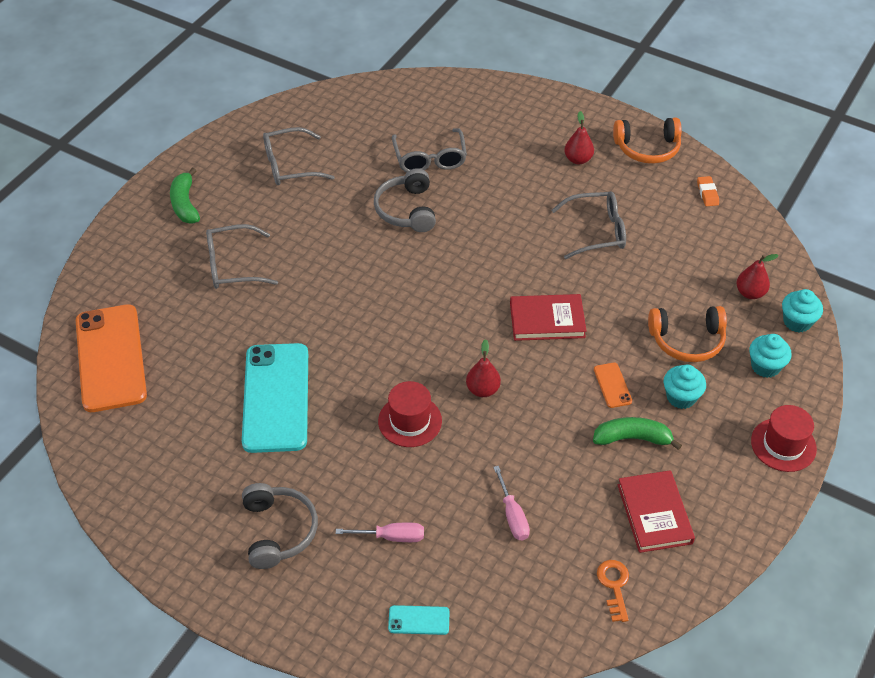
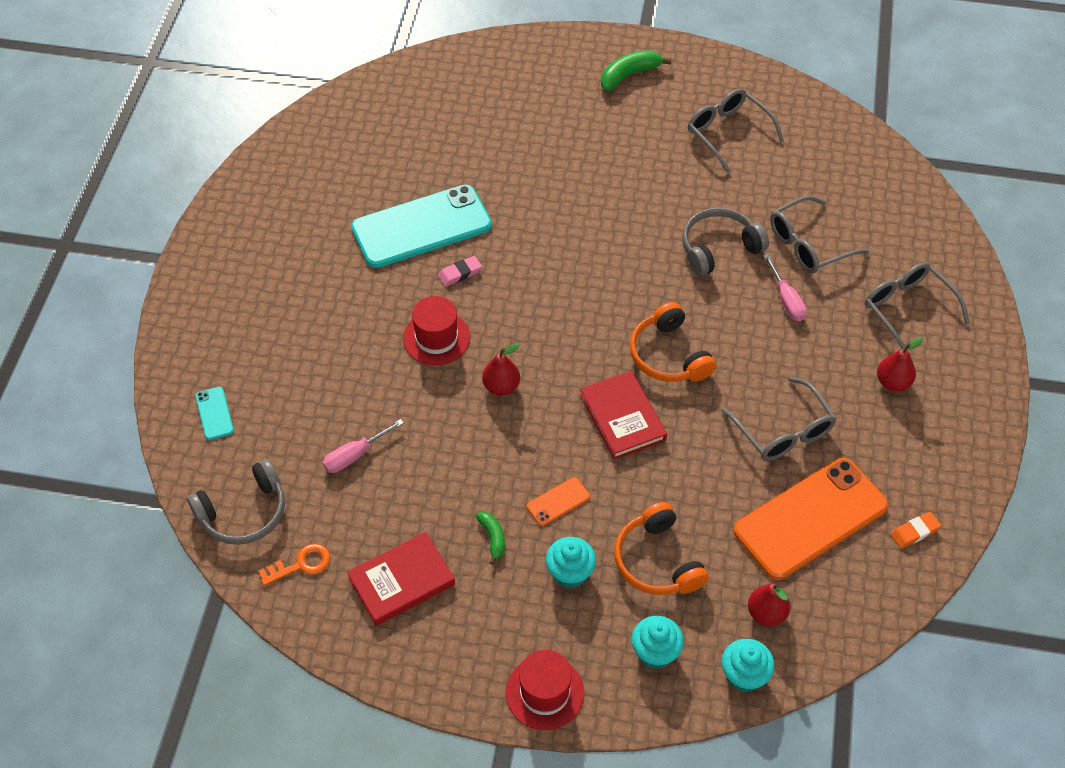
camera: 70 degrees right, 5 degrees up
(111, 358) = (416, 96): orange phone -> orange phone (810, 519)
(232, 266) = (567, 138): grey glasses -> grey glasses (907, 309)
(278, 531) = (275, 280): grey headphones -> grey headphones (244, 513)
(345, 384) = (460, 273): none -> pink eraser
(391, 537) = (296, 365): pink screwdriver -> pink screwdriver (786, 299)
(632, 438) = (493, 538): green banana -> green banana, size x0.59
(647, 148) = (957, 449): orange headphones -> orange headphones (668, 355)

